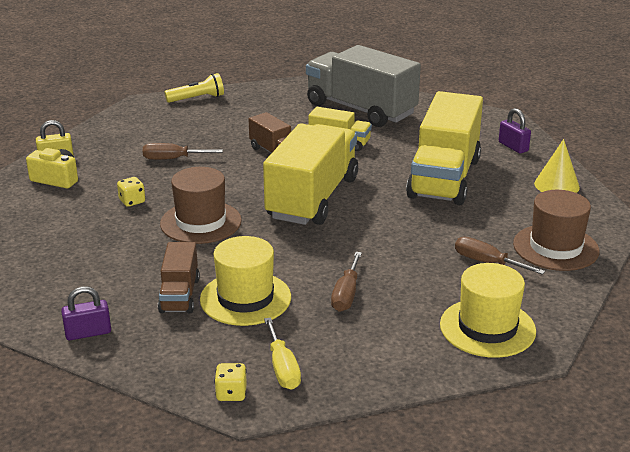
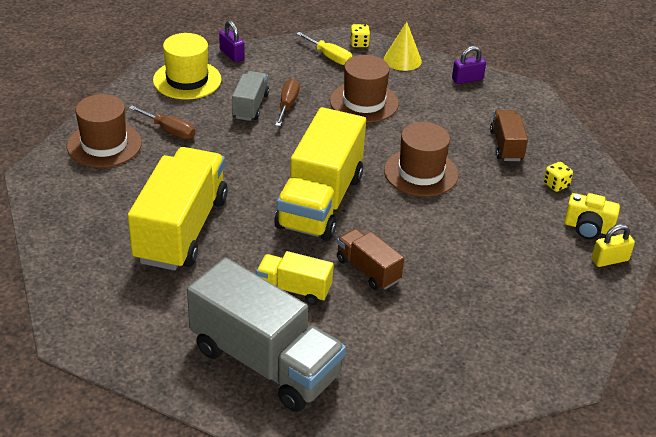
camera: 175 degrees right, 10 degrees up
(132, 201) = (495, 198): yellow dice -> yellow dice (556, 185)
(173, 159) = (481, 259): brown screwdriver -> none
(179, 295) = (414, 105): brown truck -> brown truck (506, 146)
(197, 98) = (497, 388): yellow flashlight -> none
(245, 298) = (364, 102): yellow hat -> brown hat
(282, 368) = (329, 57): yellow screwdriver -> yellow screwdriver turned 150 degrees clockwise
(394, 292) = (250, 106): none -> grey truck
(513, 147) = (85, 282): purple padlock -> purple padlock (231, 55)
(556, 185) = (64, 219): yellow cone -> yellow cone (402, 60)

